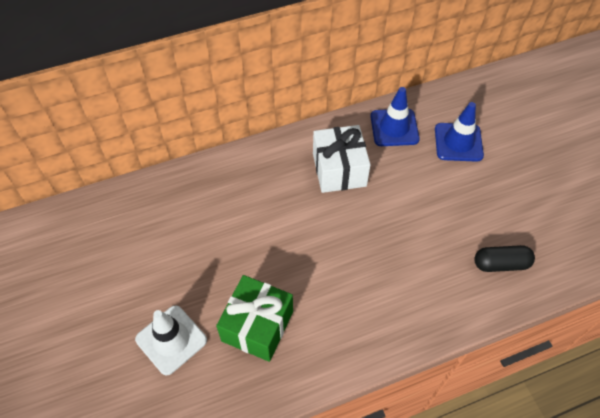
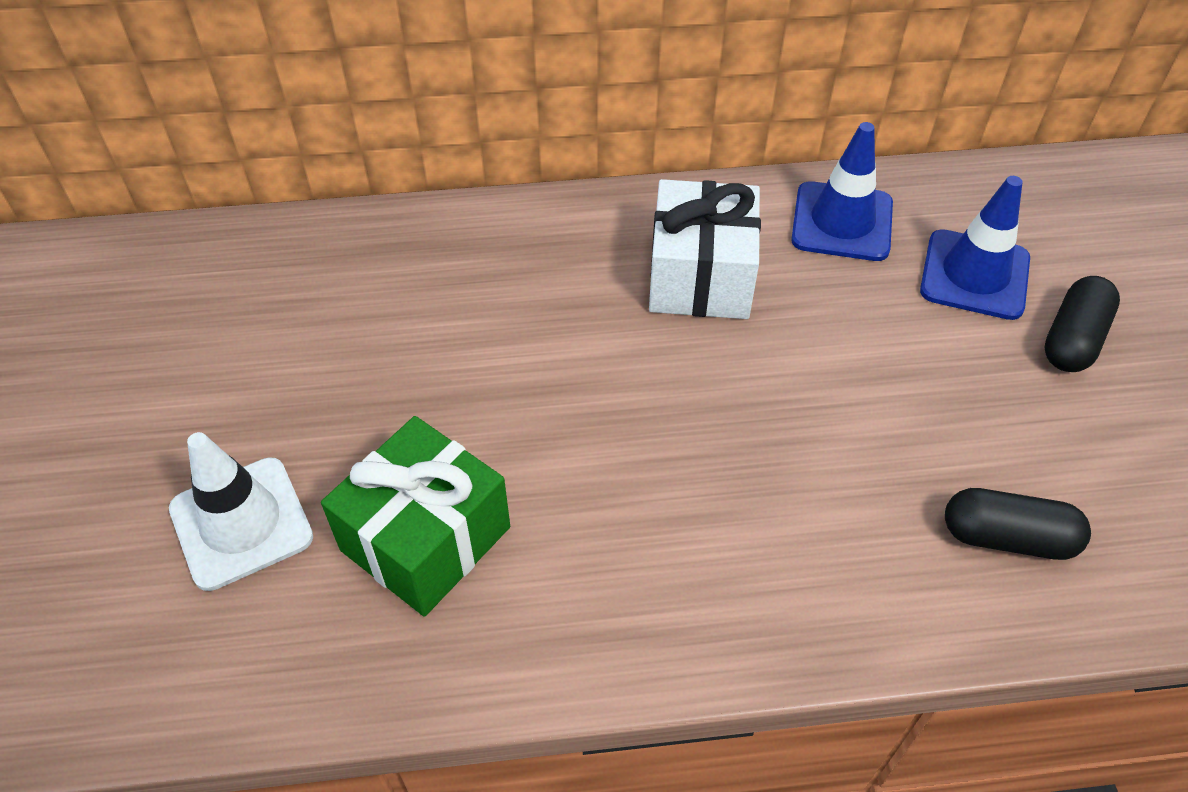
camera: 15 degrees right, 5 degrees down
(506, 165) = (1073, 339): none -> black capsule

